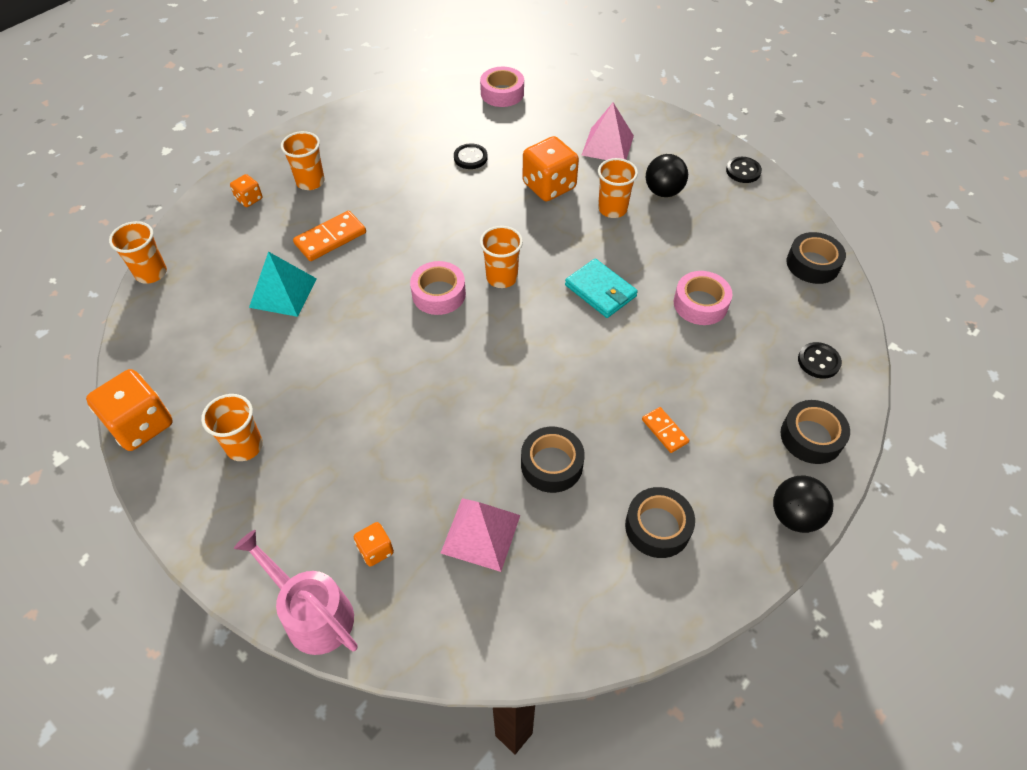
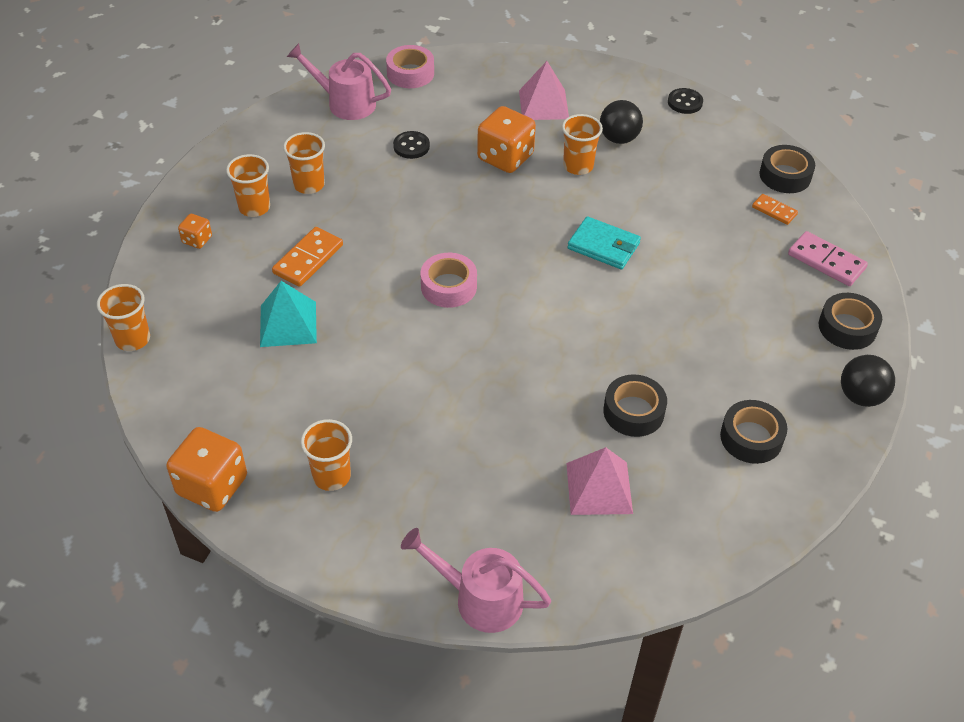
camera: 20 degrees left, 5 degrees down
(376, 550) = (510, 529): orange dice -> none
(433, 107) = (345, 103): none -> pink watering can
(502, 277) = (503, 256): orange cup -> orange cup (309, 185)
(665, 431) = (720, 356): orange domino -> orange domino (774, 211)
(700, 304) = (701, 236): pink tape -> none
(818, 361) = (826, 261): black button -> pink domino

